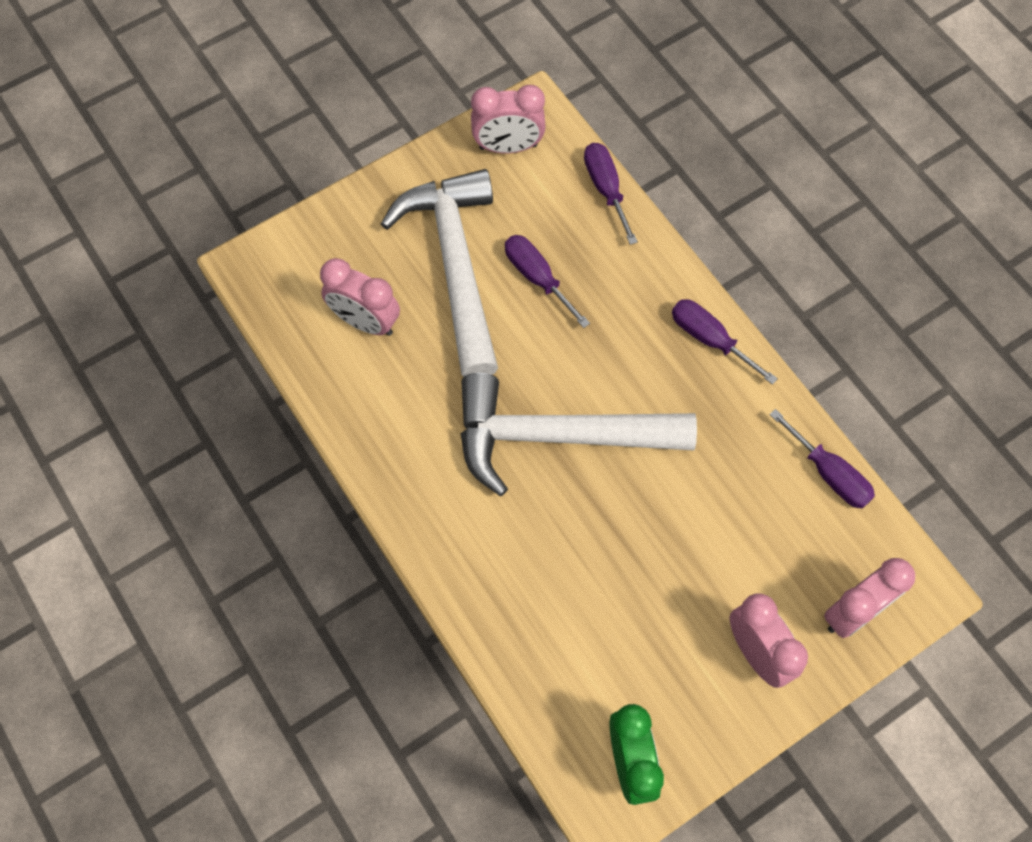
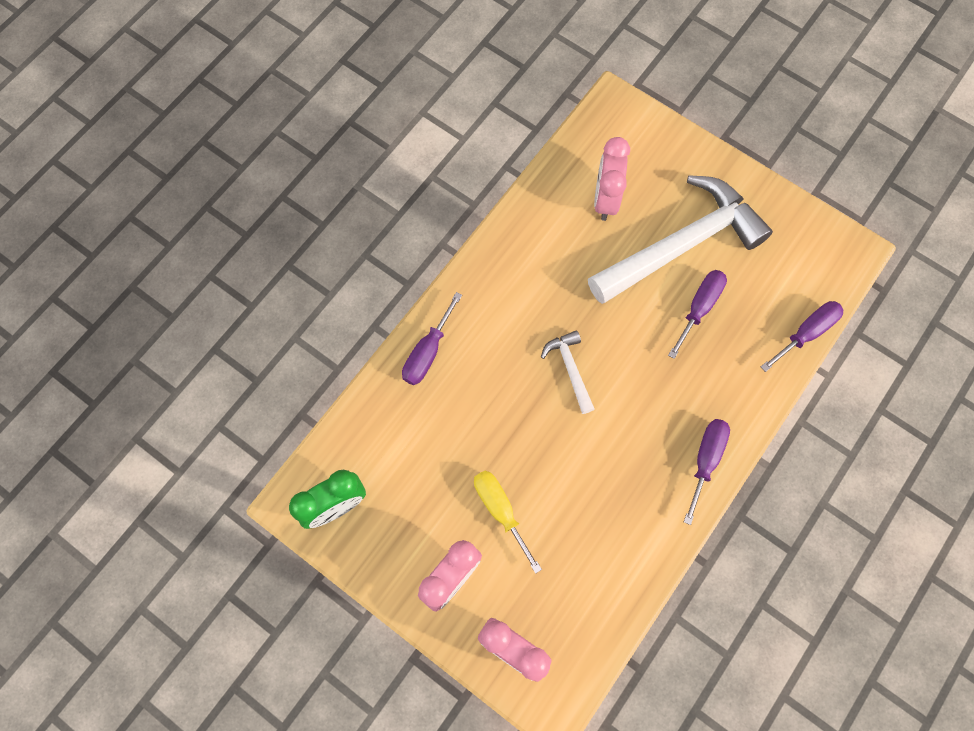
camera: 70 degrees right, 5 degrees up
(508, 147) = (807, 245): pink clock -> none
(557, 436) = (570, 369): white hammer -> white hammer, size x0.43
(696, 571) = (500, 510): none -> yellow screwdriver
(829, 473) = (625, 595): purple screwdriver -> purple screwdriver (427, 352)

